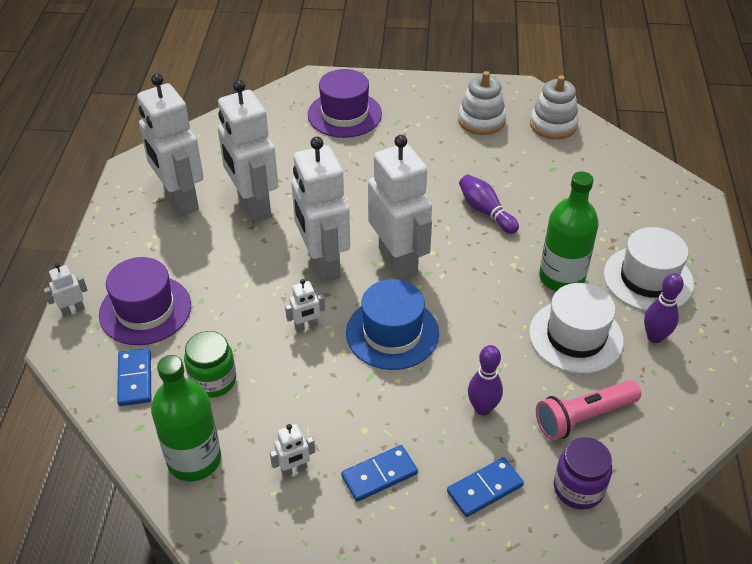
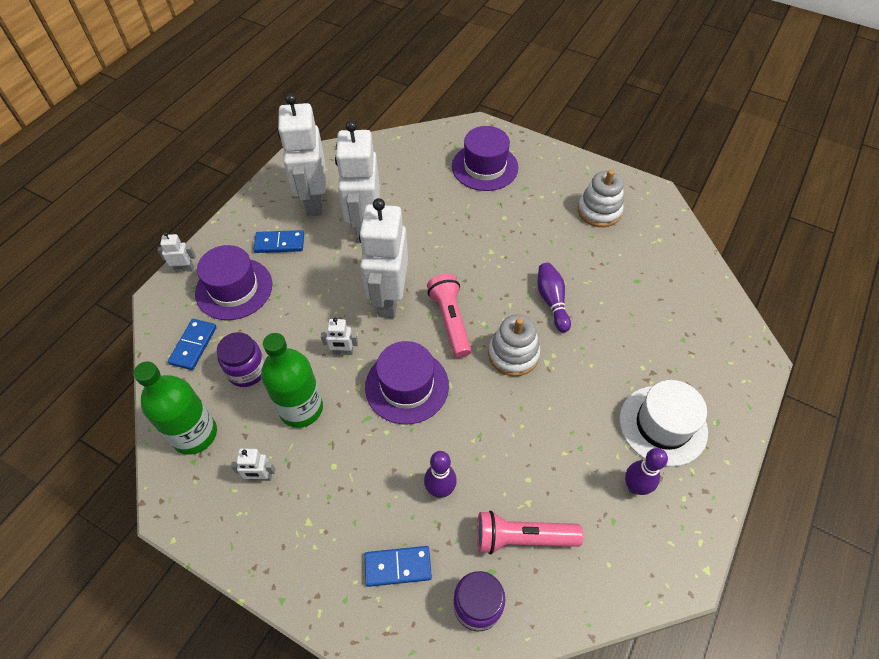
camera: 25 degrees right, 10 degrees up
(213, 380) = (247, 371): green jar -> purple jar
(379, 475) = (321, 513): blue domino -> blue domino (279, 243)
(392, 333) = (407, 386): blue hat -> purple hat
(398, 261) = (450, 321): white robot -> pink flashlight
(553, 125) = (662, 237): white stacking toy -> white stacking toy (513, 354)
(561, 278) = (582, 392): green bottle -> green bottle (301, 408)
(576, 336) = (561, 455): white hat -> none

